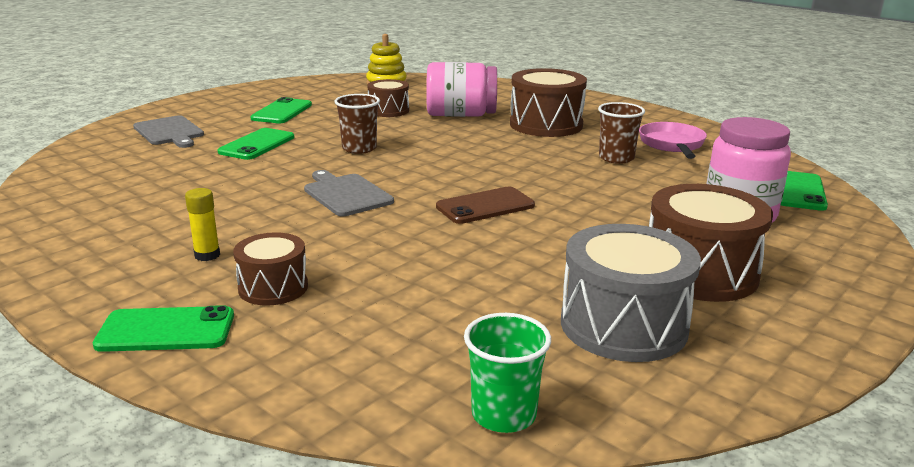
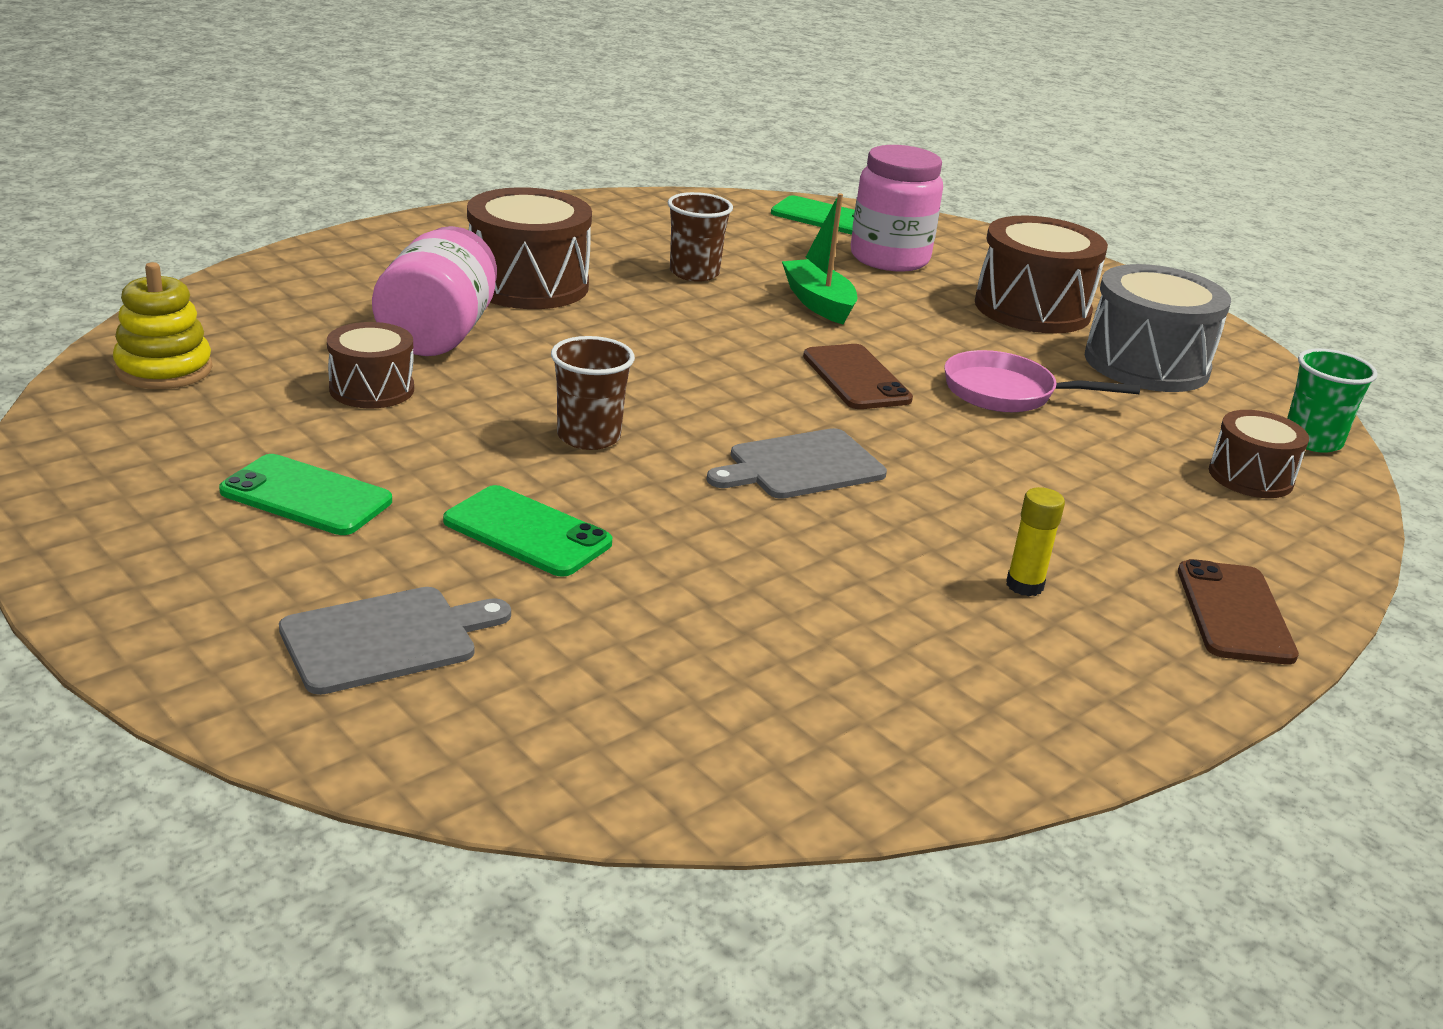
camera: 85 degrees left, 5 degrees up
(166, 330) = (1234, 613): green phone -> brown phone
(273, 287) = (1110, 538): brown drum -> brown drum (1250, 477)
(608, 193) = (818, 303): none -> green boat
(672, 145) = (652, 233): pink pan -> pink pan (1007, 393)

